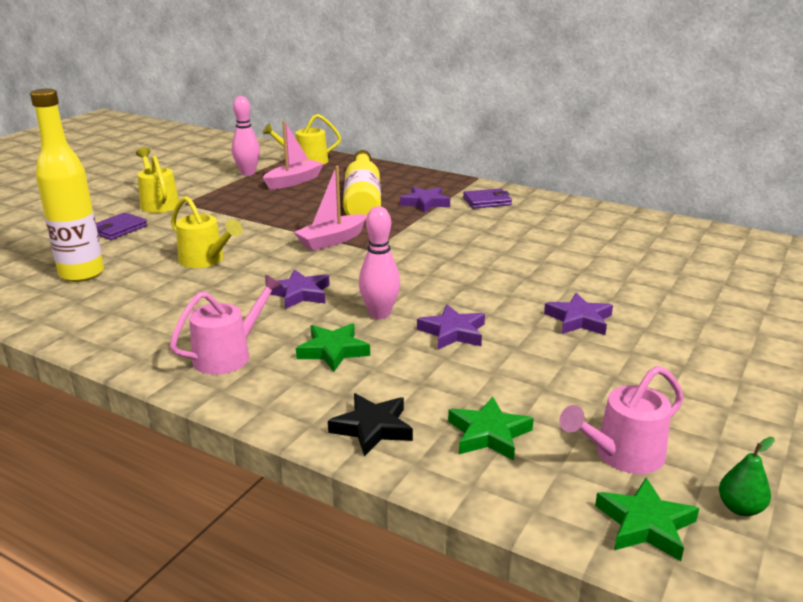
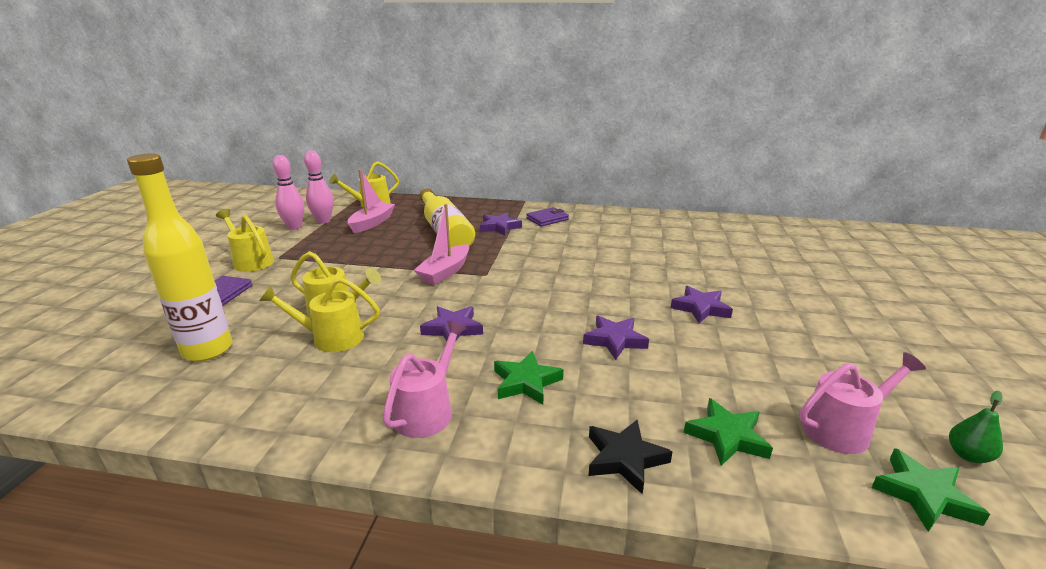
camera: 20 degrees left, 0 degrees up
(186, 282) = (330, 338): none -> yellow watering can
(379, 314) = (539, 335): pink bowling pin -> pink bowling pin (294, 227)
(622, 455) = (843, 428): pink watering can -> pink watering can turned 150 degrees counterclockwise

